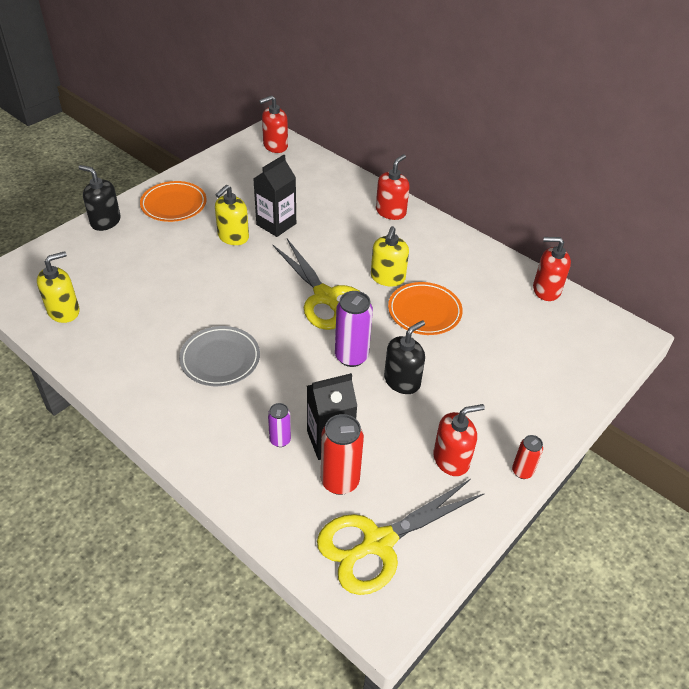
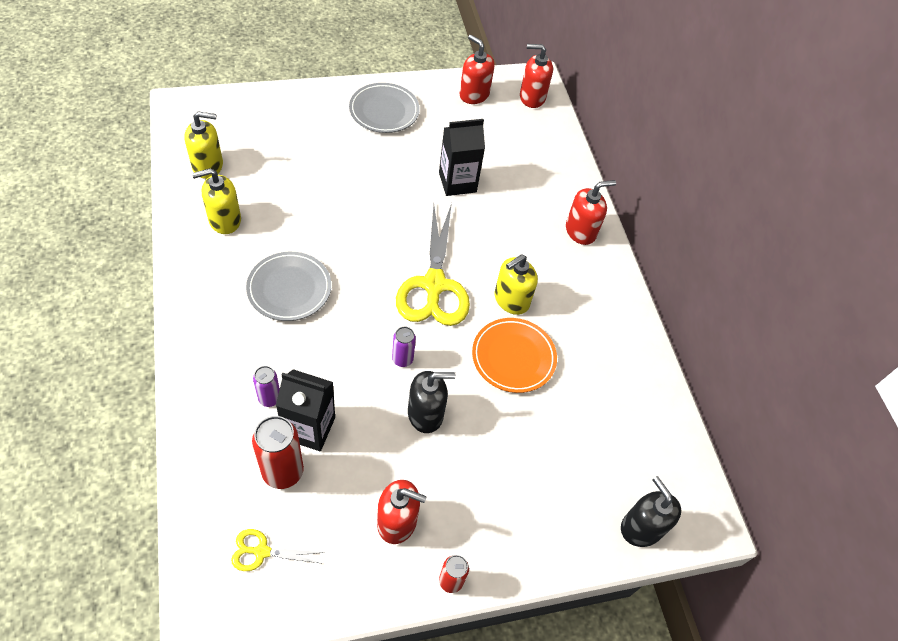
camera: 30 degrees right, 10 degrees up
(105, 221) = (313, 96): black soap dispenser -> black soap dispenser (641, 527)
(174, 205) = (384, 111): orange plate -> grey plate
(233, 237) = (407, 173): yellow soap dispenser -> yellow soap dispenser (224, 220)
(351, 356) = (402, 359): purple can -> purple can, size x0.57
(378, 543) = (262, 551): yellow scissors -> yellow scissors, size x0.46
(546, 290) = (662, 412): red soap dispenser -> red soap dispenser (474, 94)

